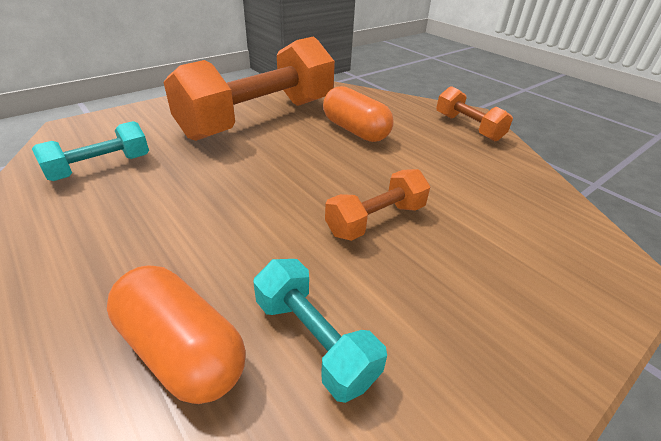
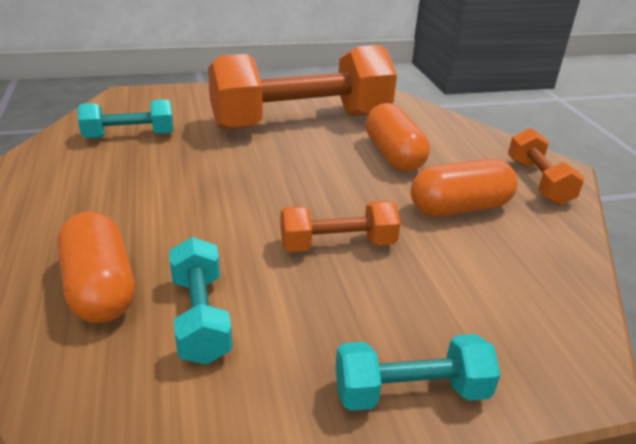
camera: 25 degrees right, 5 degrees down
(436, 161) = (459, 208): none -> orange capsule
(543, 338) = (411, 392): none -> turquoise dumbbell

